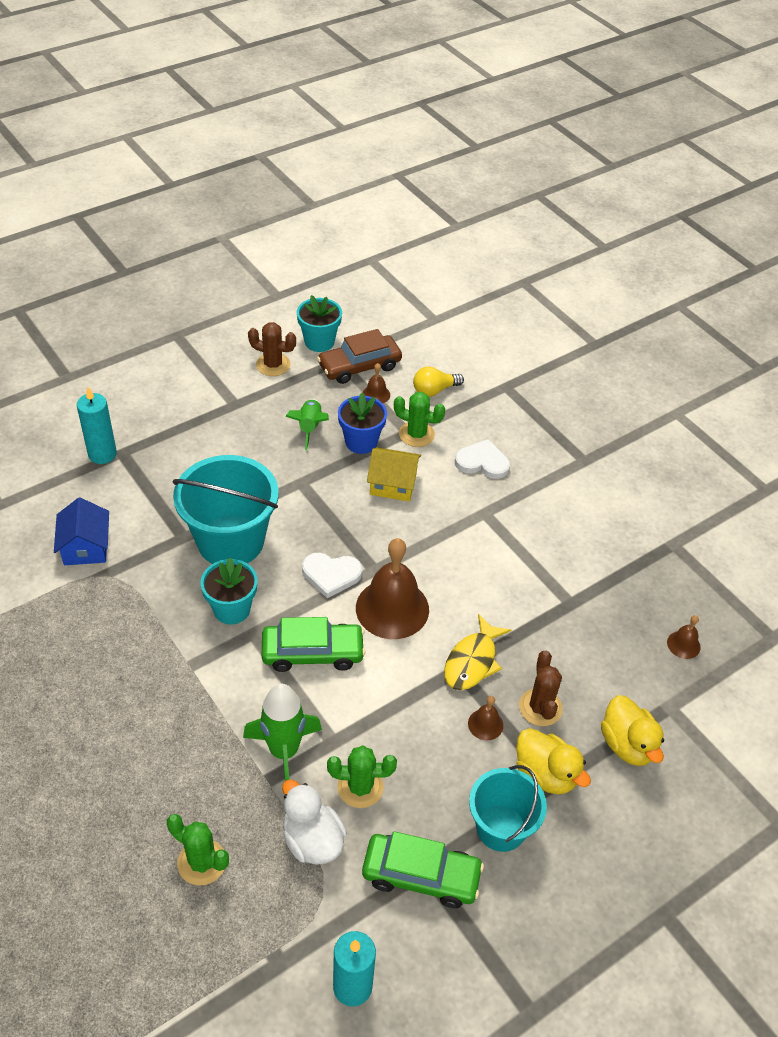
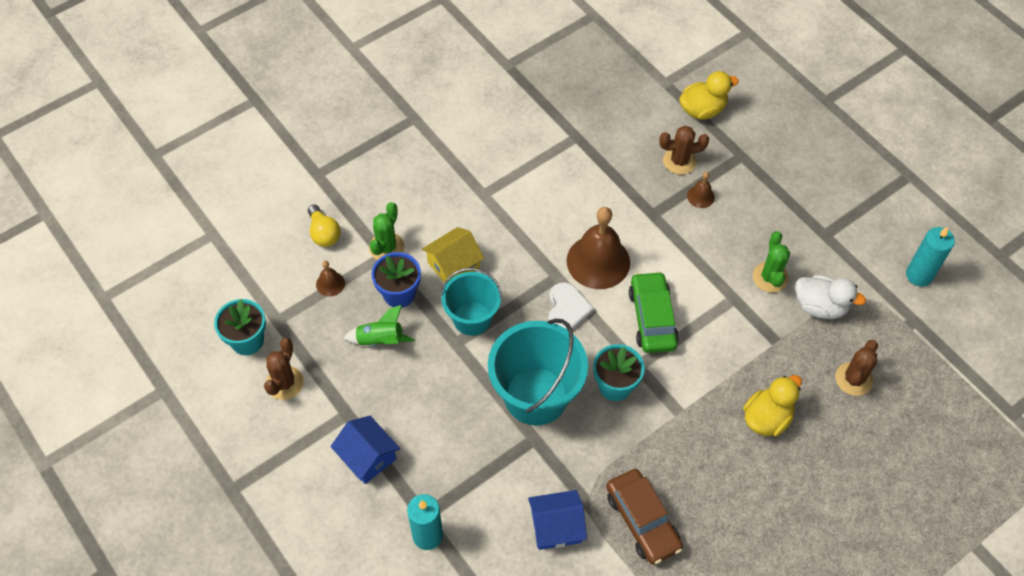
camera: 90 degrees left, 10 degrees up
(189, 416) = (367, 457): none -> blue house
(202, 862) = (853, 379): green cactus -> brown cactus
(284, 752) = (749, 332): green rocket -> none
(312, 840) = (820, 306): white duck -> white duck turned 120 degrees counterclockwise
(359, 366) = (287, 300): brown car -> brown car (642, 520)
(393, 484) = (453, 265): yellow house -> yellow house turned 45 degrees clockwise
(421, 875) = (831, 237): green car -> none
(472, 661) = (644, 204): yellow fish -> none
(482, 462) = (421, 194): white heart -> none
(501, 828) = (784, 188): turquoise bucket -> turquoise bucket (472, 318)
(545, 774) = (736, 160): yellow duck -> yellow duck (767, 418)
(683, 644) = (608, 68): brown bell -> none

